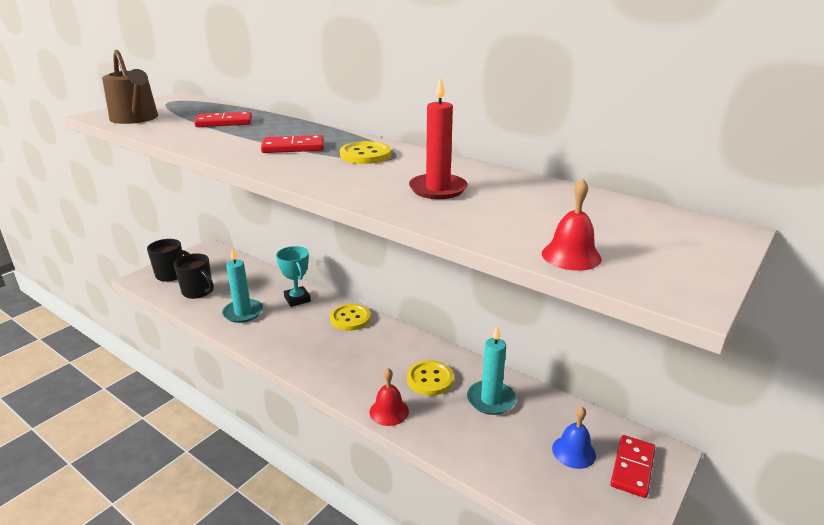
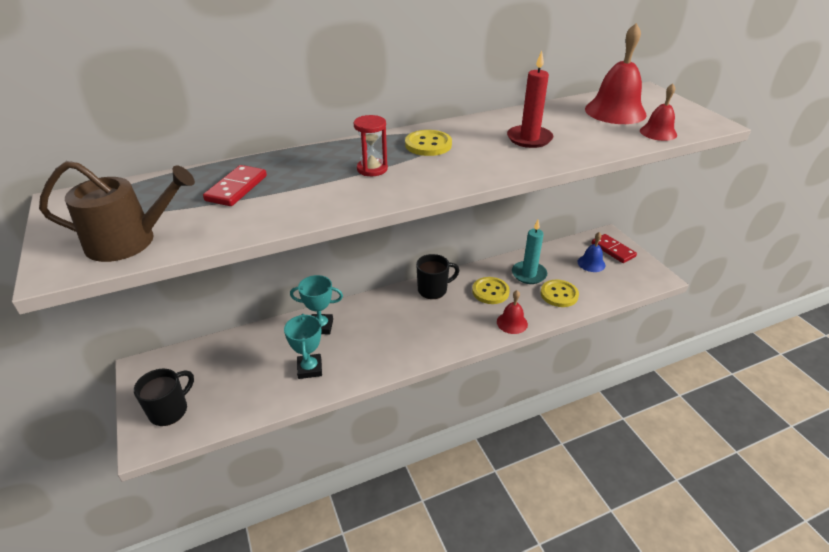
camera: 60 degrees left, 10 degrees up
(198, 291) = (234, 394): black mug -> black mug (433, 290)
(243, 313) = (309, 369): turquoise candle -> turquoise trophy
(293, 147) = (372, 169): red domino -> red hourglass
(350, 318) = (381, 304): yellow button -> yellow button (559, 294)
(599, 220) = (615, 111): none -> red bell

